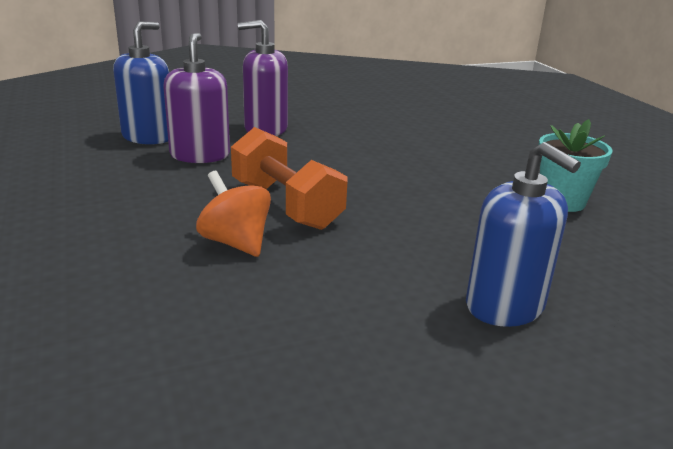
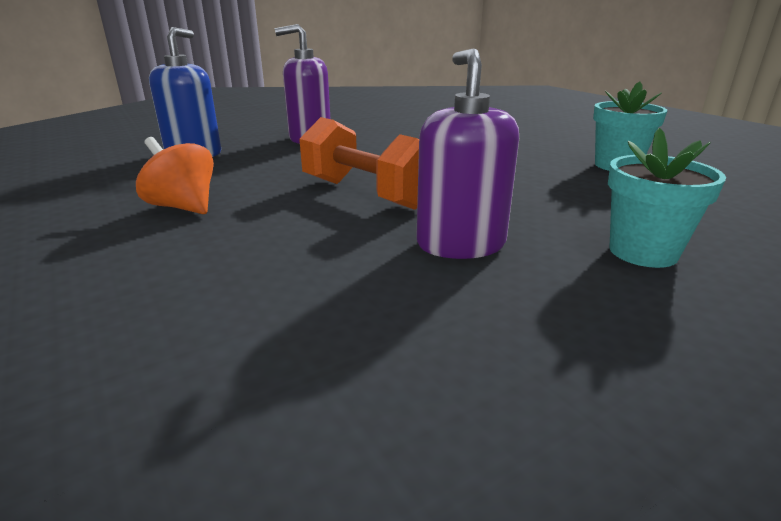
camera: 10 degrees left, 0 degrees up
(200, 155) = (255, 163): purple soap dispenser -> purple soap dispenser (460, 244)
(235, 242) = (332, 230): orange spinning top -> orange spinning top (183, 207)
(505, 306) = (643, 252): blue soap dispenser -> turquoise flower pot

